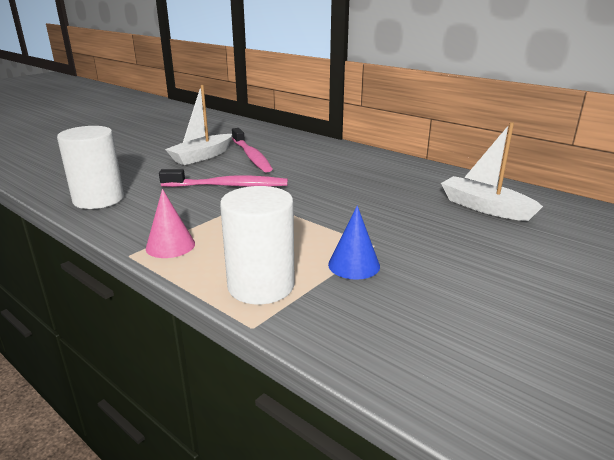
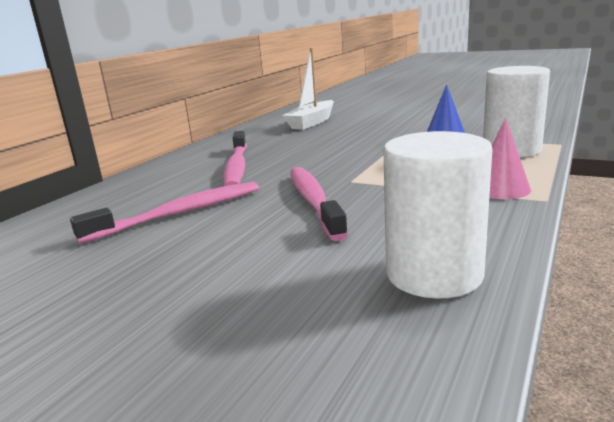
camera: 100 degrees left, 5 degrees down
(202, 156) = (179, 249): white boat -> none
(331, 170) = (237, 167): none -> pink toothbrush

